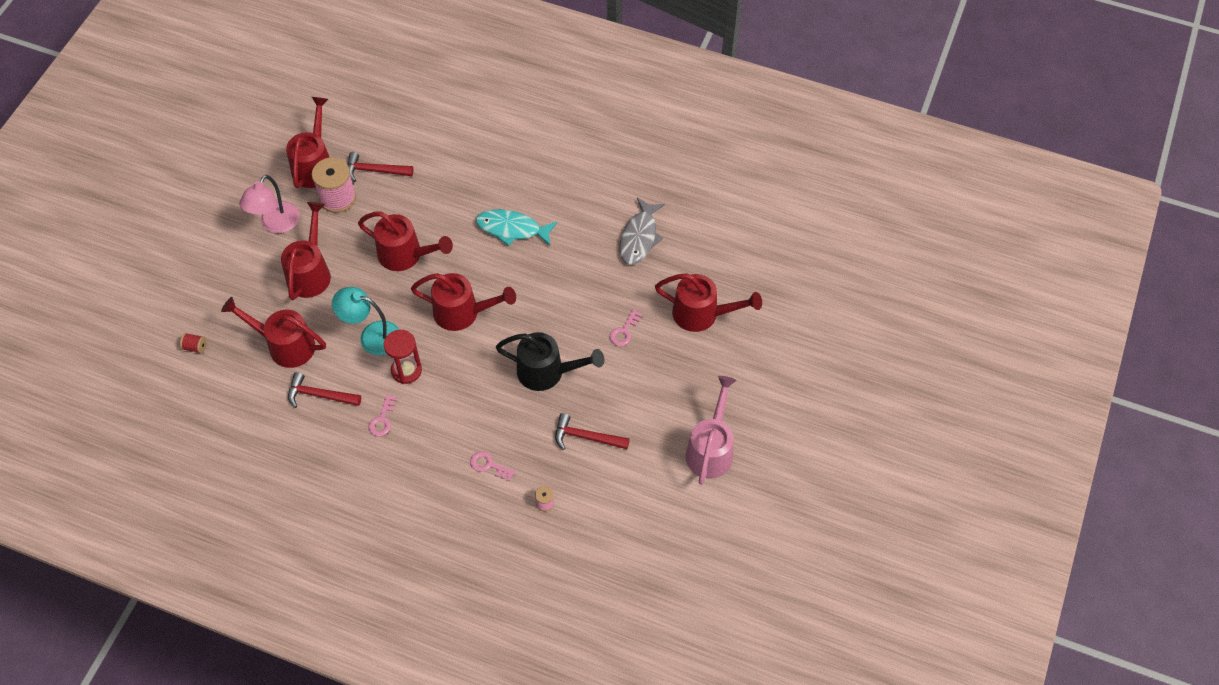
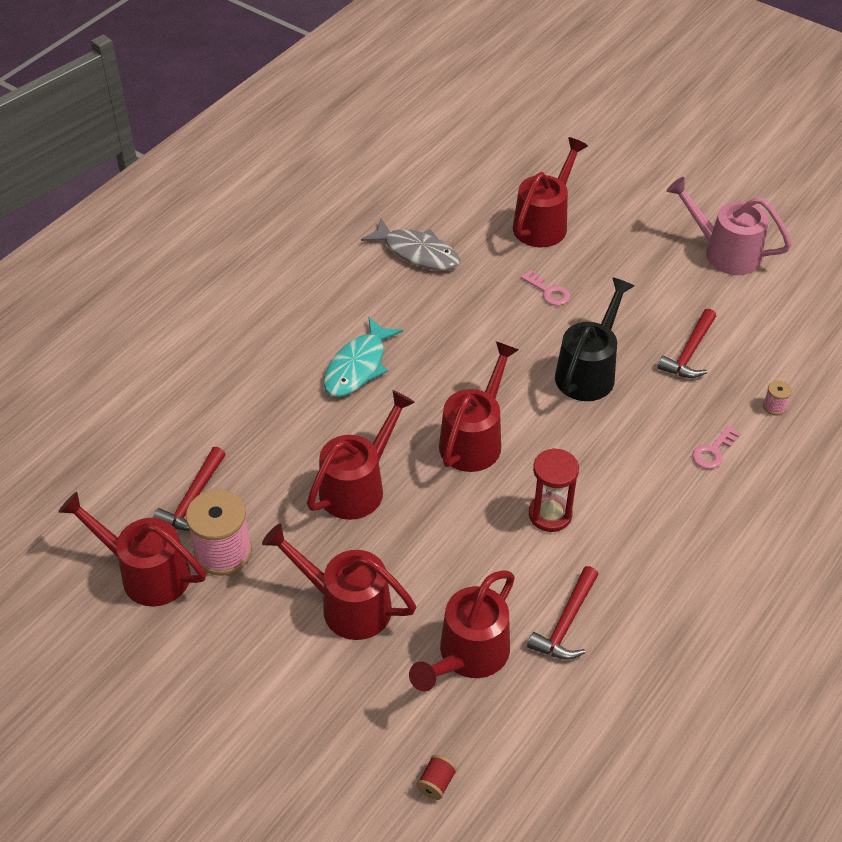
camera: 75 degrees left, 10 degrees down
(276, 224) = (239, 639): pink lamp -> none
(372, 336) = (482, 546): turquoise lamp -> none
(382, 419) = (622, 553): pink key -> none

